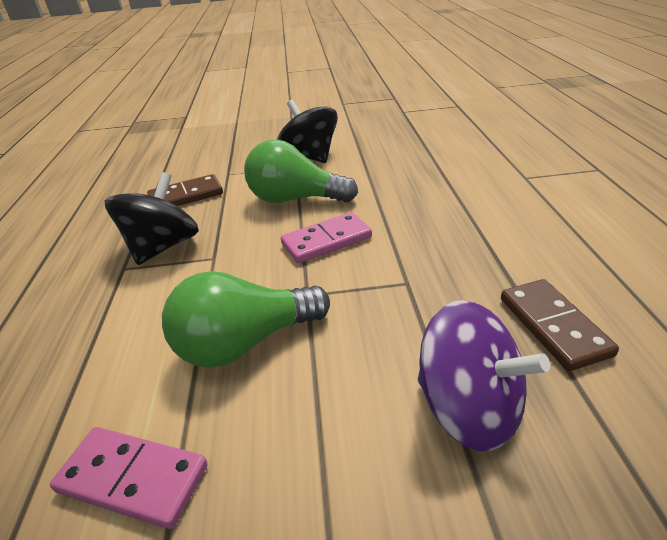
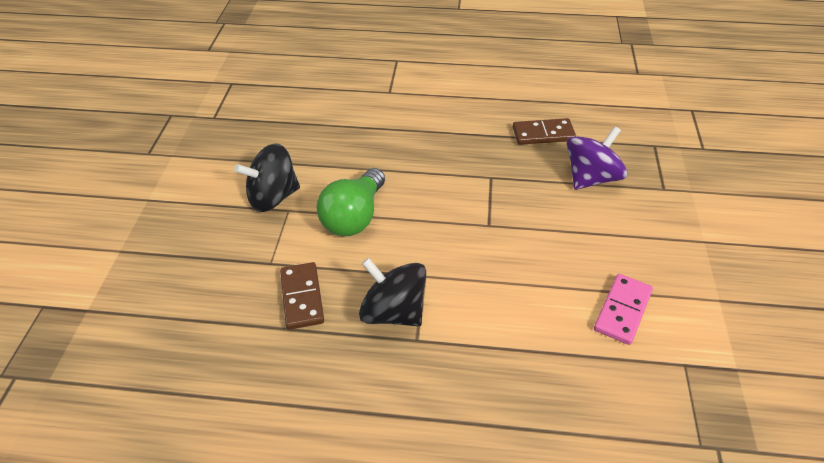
camera: 80 degrees left, 10 degrees up
(245, 342) = (529, 259): green light bulb -> none
(326, 241) = (428, 206): pink domino -> none

